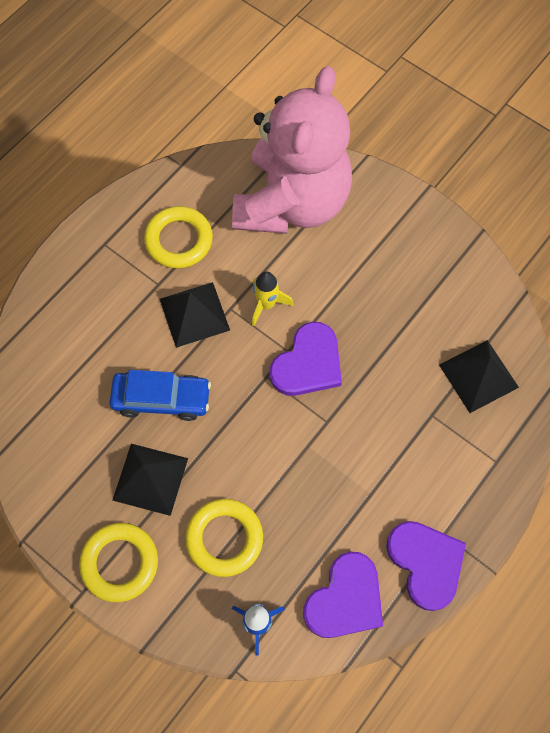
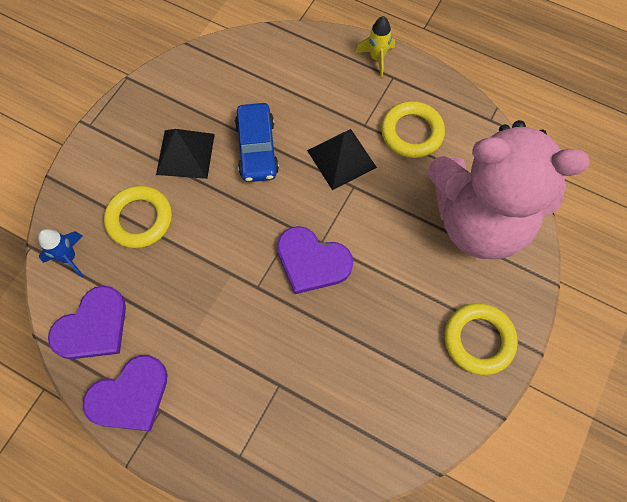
camera: 80 degrees right, 0 degrees up
(120, 563) = (113, 146): yellow ring -> yellow ring (478, 340)
(266, 304) = (364, 216): yellow rocket -> yellow rocket (377, 58)
(345, 599) = (93, 327): purple heart -> purple heart turned 75 degrees counterclockwise
(478, 375) = (329, 429): black pyramid -> none

